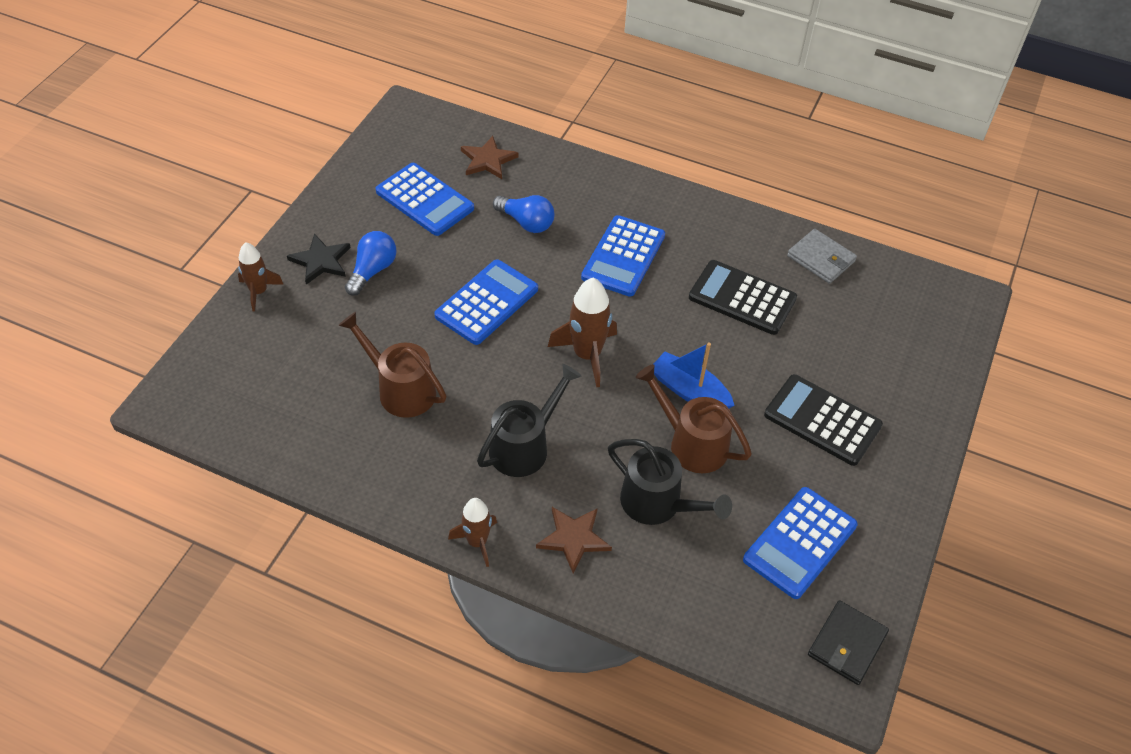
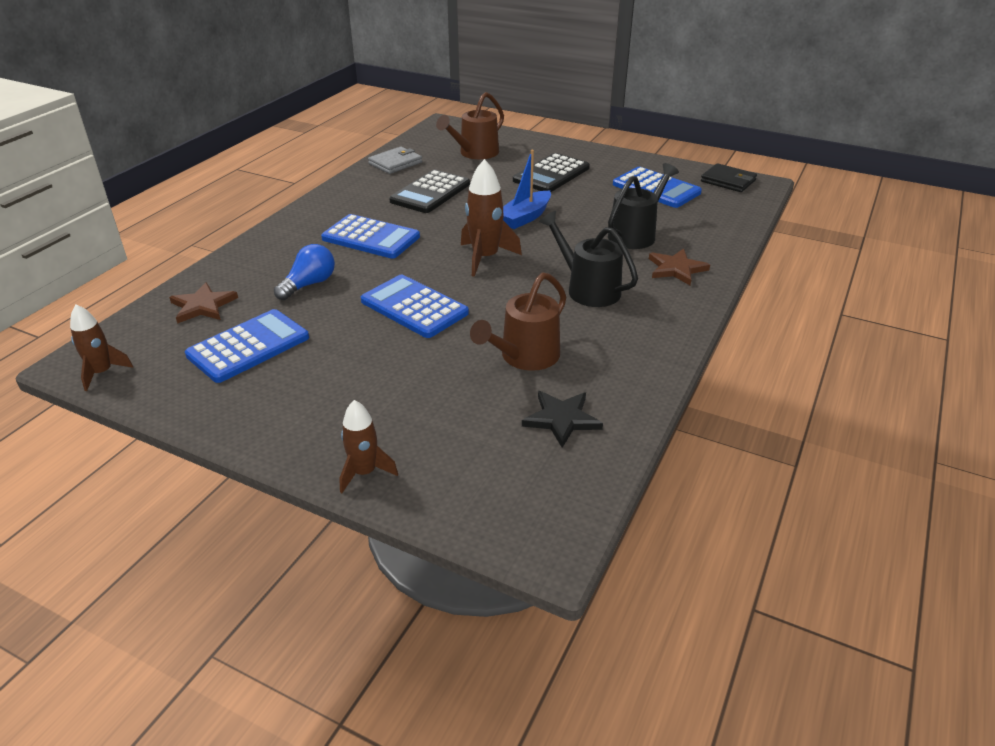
camera: 85 degrees left, 15 degrees down
(321, 261) = (324, 421): black star -> black star (561, 419)
(372, 270) = (351, 381): blue light bulb -> none
(477, 542) = (692, 313): brown rocket -> brown rocket (102, 373)
(691, 443) = (576, 219): brown watering can -> brown watering can (475, 153)

